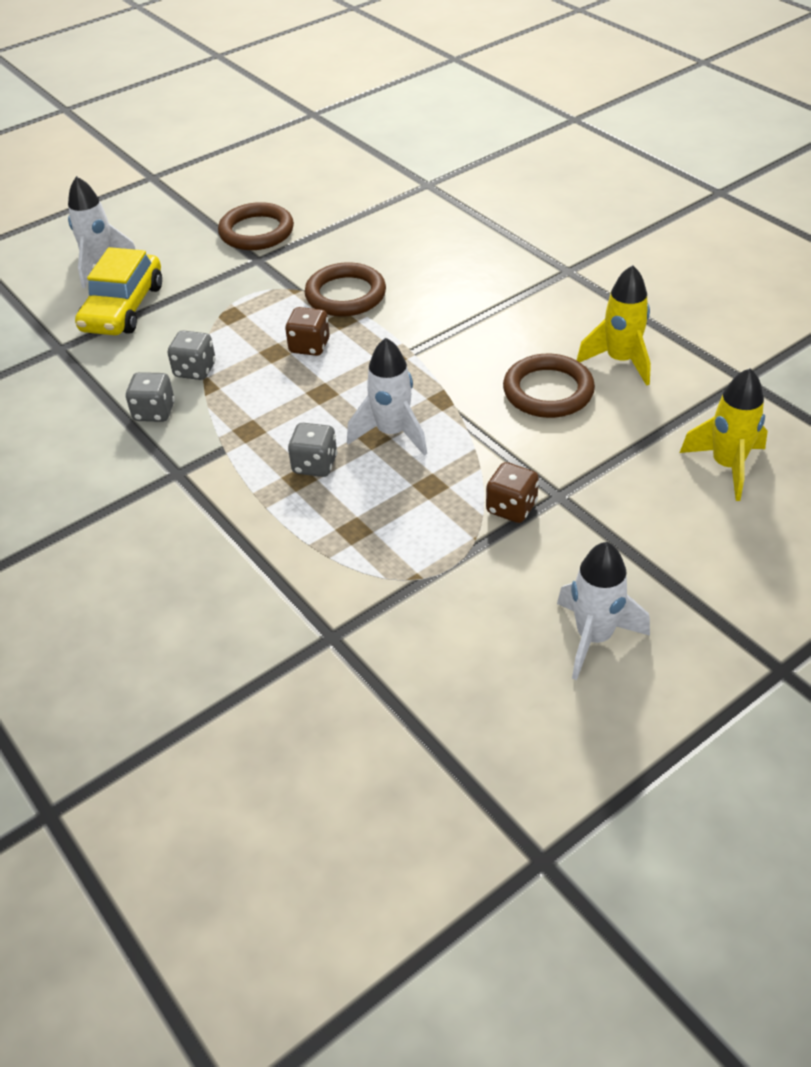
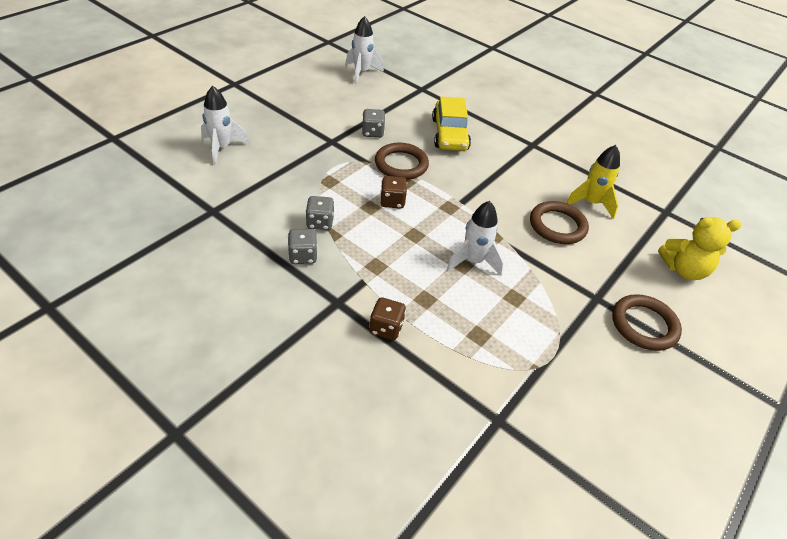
camera: 20 degrees left, 0 degrees up
(123, 308) = (250, 178): yellow car -> yellow car (449, 134)
(256, 232) = (323, 121): brown ring -> brown ring (644, 325)
(315, 465) = (432, 288): grey dice -> grey dice (372, 132)
(511, 508) = (572, 309): brown dice -> brown dice (386, 328)
(594, 638) = (665, 399): white rocket -> white rocket (361, 72)
(726, 466) = (684, 270): yellow rocket -> yellow teddy bear

